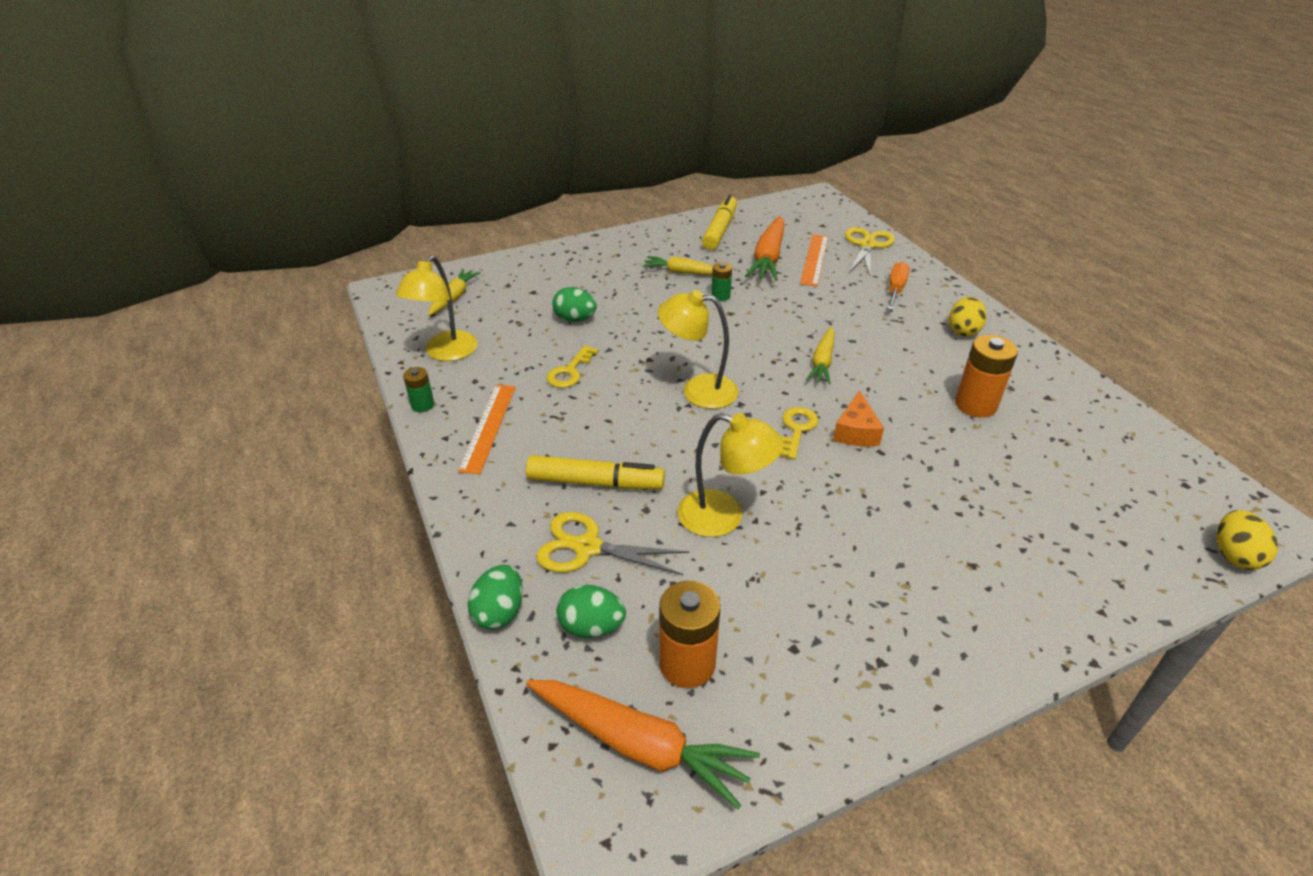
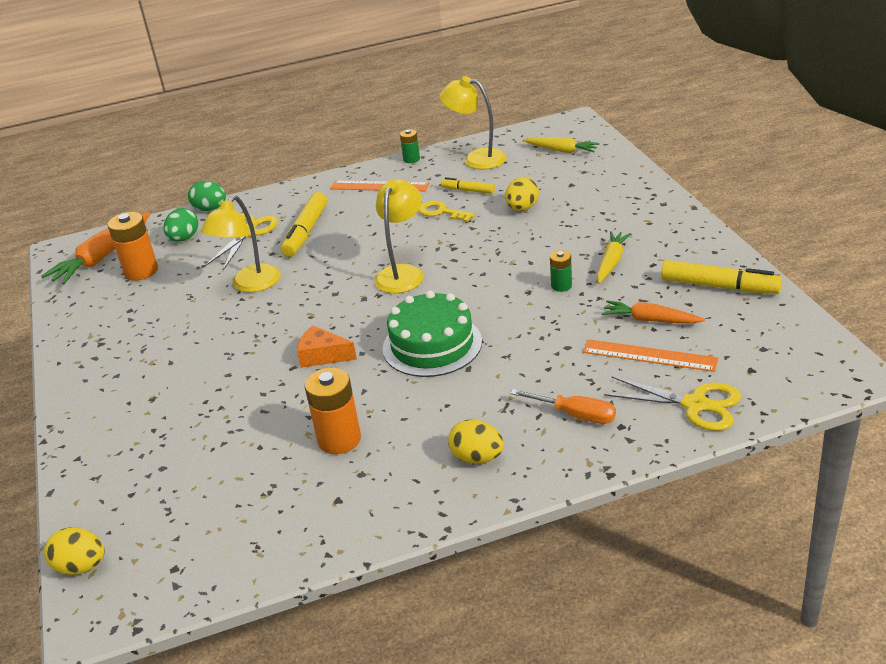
camera: 100 degrees right, 5 degrees down
(524, 355) = (468, 190): none -> yellow marker
(575, 319) = (522, 208): green egg -> yellow egg
(768, 258) = (650, 320): orange carrot -> orange carrot, size x0.63
(797, 429) = (336, 323): yellow key -> none
(822, 362) = (432, 345): yellow carrot -> green cake

